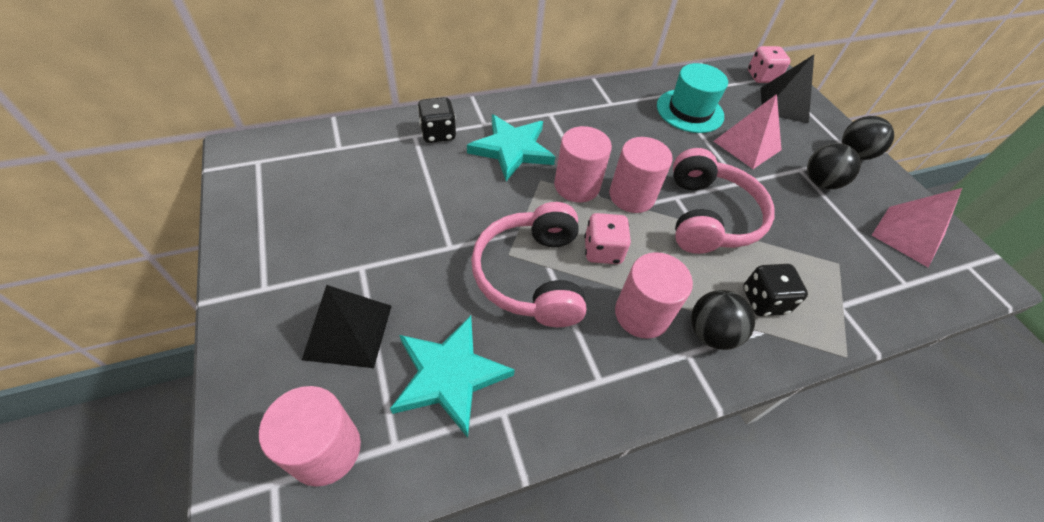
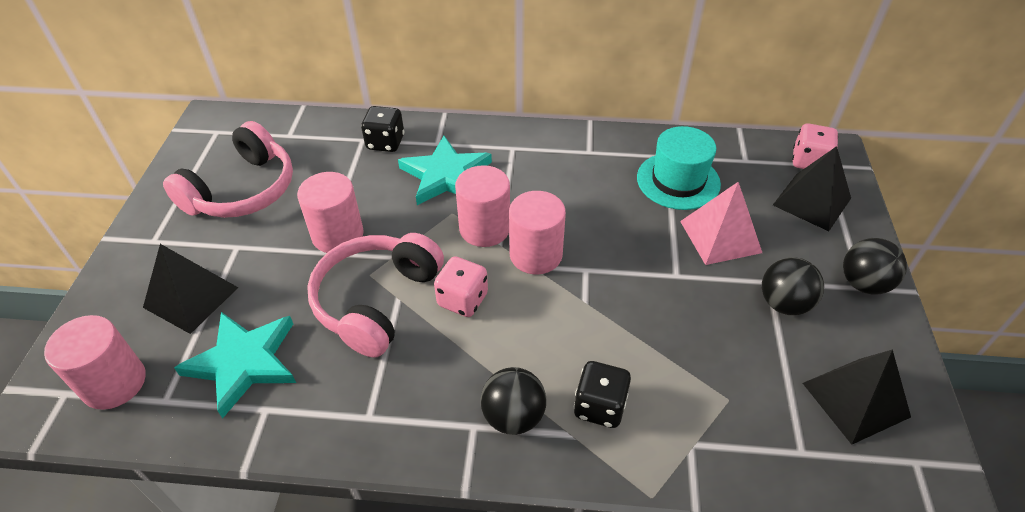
camera: 30 degrees right, 5 degrees down
(641, 314) = (455, 373): pink cylinder -> pink cylinder (337, 235)
(708, 216) = (607, 300): pink headphones -> pink headphones (242, 190)
(908, 236) = (855, 400): pink pyramid -> black pyramid

